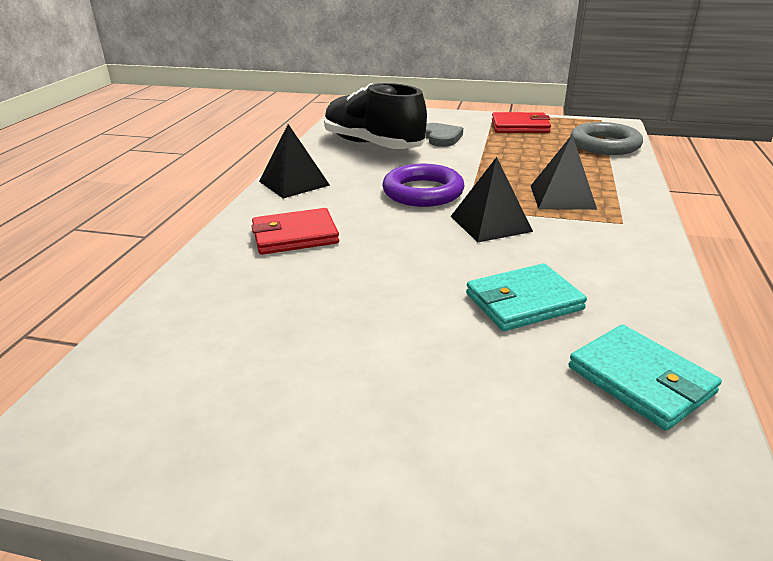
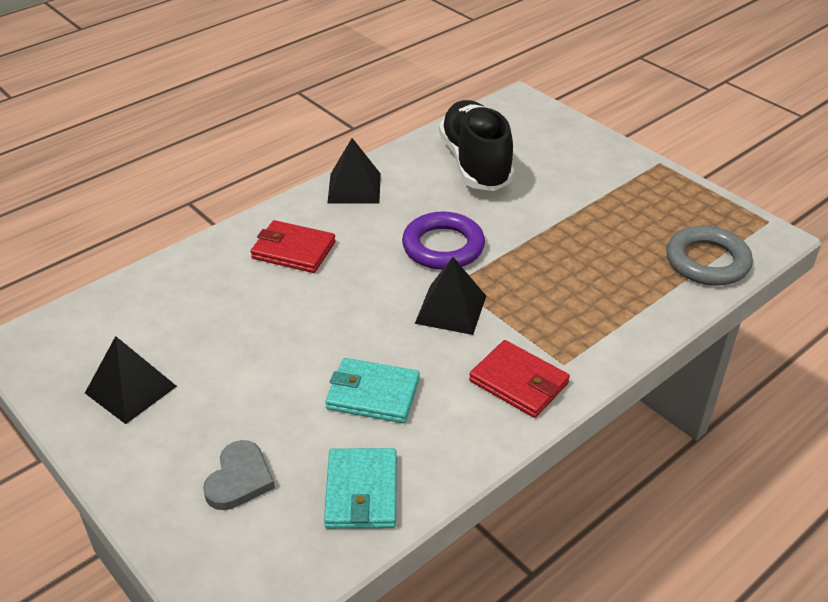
camera: 35 degrees right, 10 degrees up
(441, 137) = (552, 179): grey heart -> grey heart (239, 479)
(520, 126) = (657, 195): red wallet -> red wallet (519, 382)
(562, 197) = (555, 309): black pyramid -> black pyramid (131, 389)

